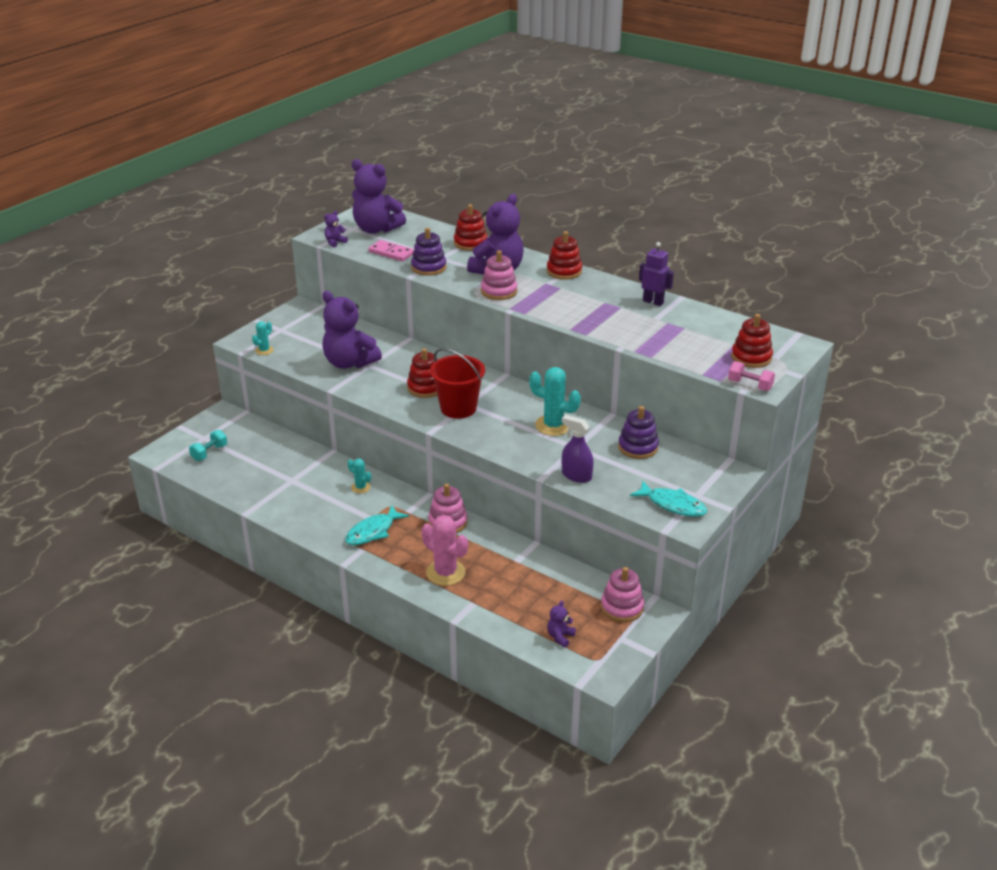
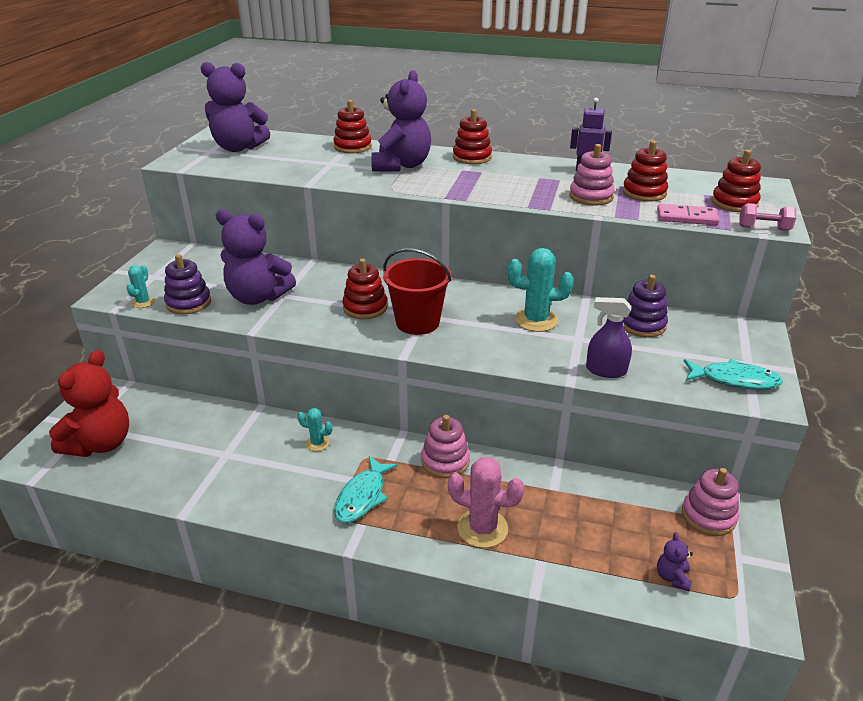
camera: 20 degrees left, 0 degrees up
(209, 453) = (101, 443): turquoise dumbbell -> red teddy bear
(335, 242) = (197, 165): purple teddy bear -> none
(391, 253) = (270, 166): pink domino -> pink domino (686, 217)
(428, 267) = (323, 173): purple stacking toy -> purple stacking toy (188, 303)
(499, 291) = (419, 184): pink stacking toy -> pink stacking toy (591, 196)
(681, 333) = (644, 193): none -> red stacking toy

